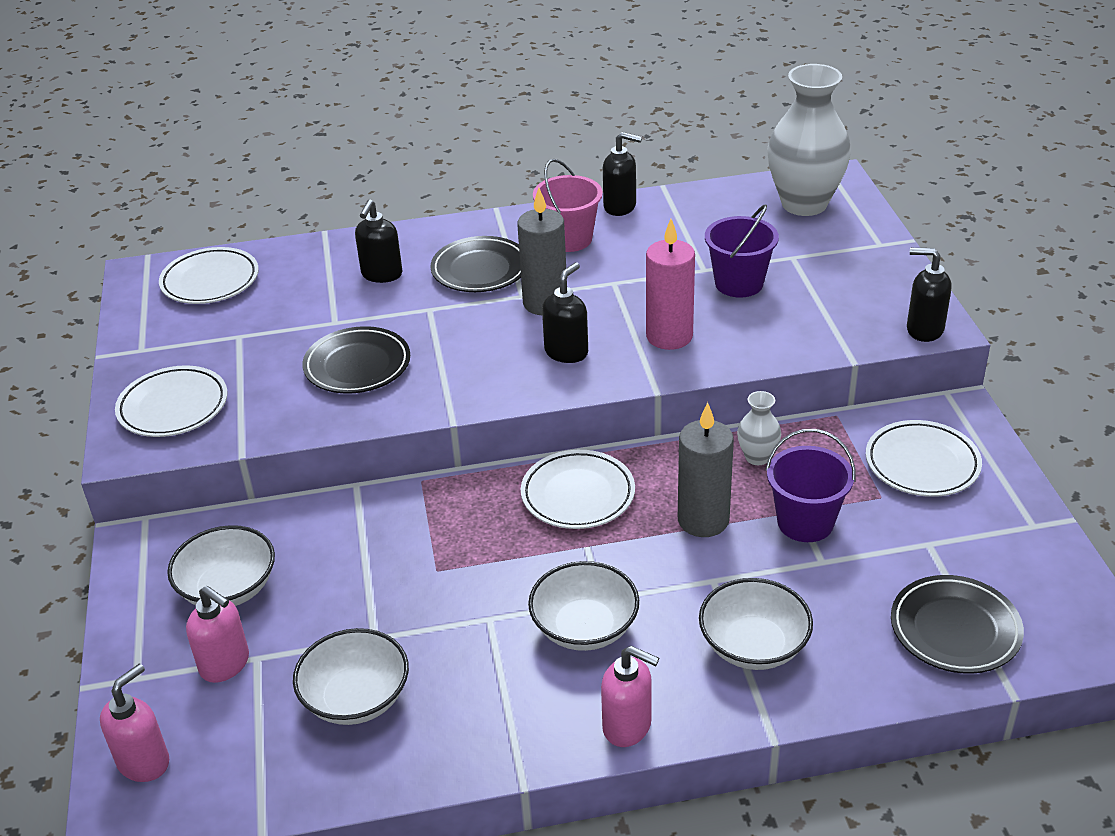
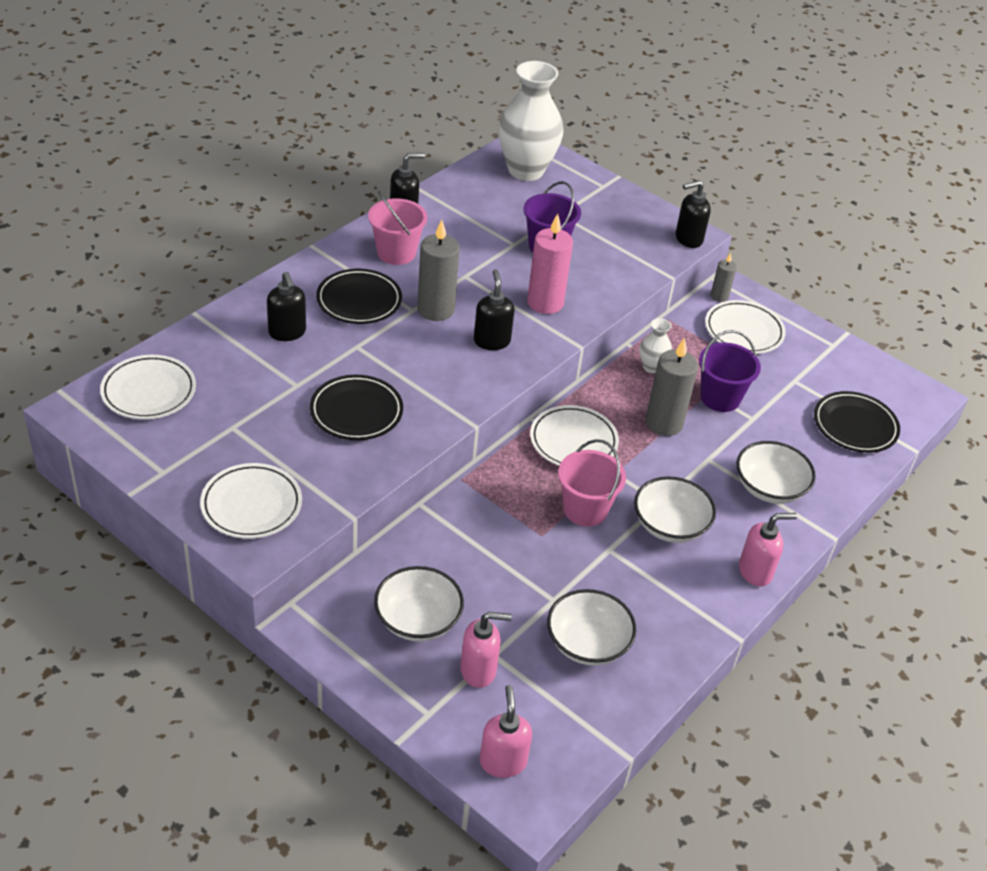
camera: 45 degrees left, 5 degrees up
(510, 567) = (585, 509): none -> pink bucket
(933, 415) = (719, 296): none -> grey candle

